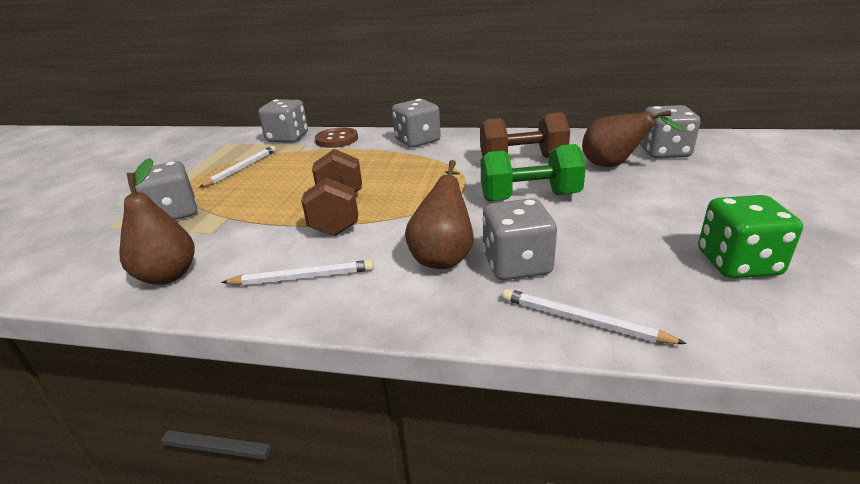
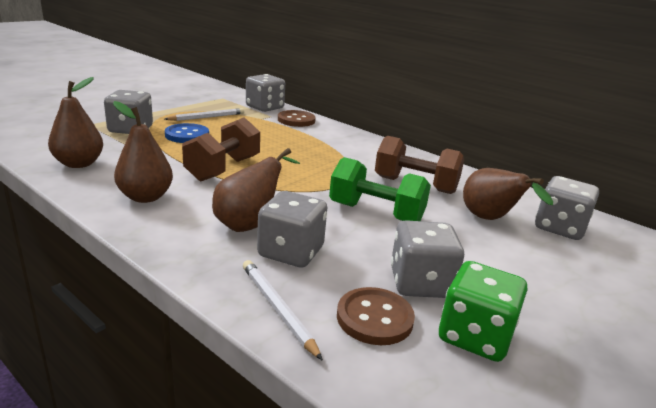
camera: 25 degrees right, 5 degrees down
(248, 195) = (187, 135): none -> blue button
(302, 277) = (145, 197): white pencil -> brown pear
(417, 141) = (353, 141): grey dice -> grey dice (420, 283)
(659, 287) = (374, 318): none -> brown button

